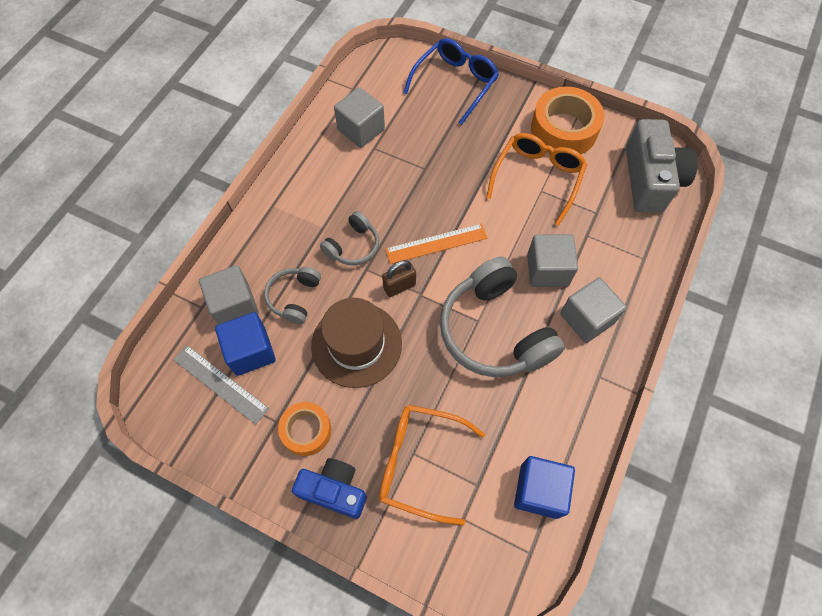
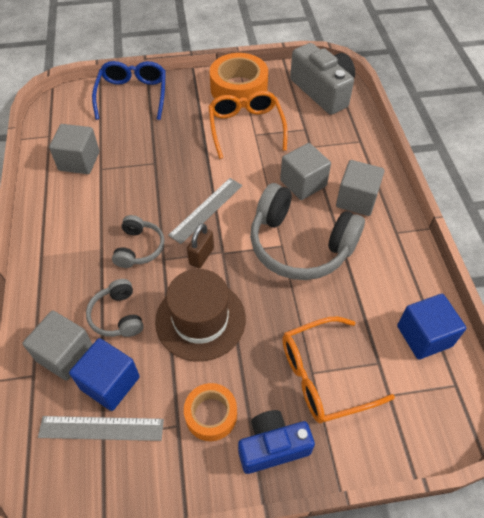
camera: 35 degrees left, 10 degrees down
(436, 243) = (206, 210): orange ruler -> grey ruler

